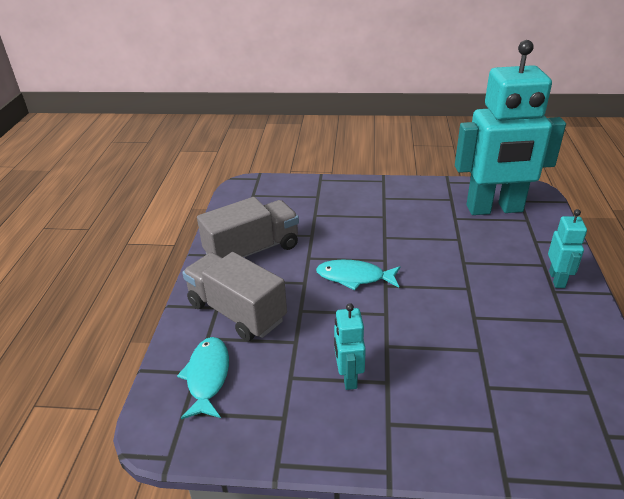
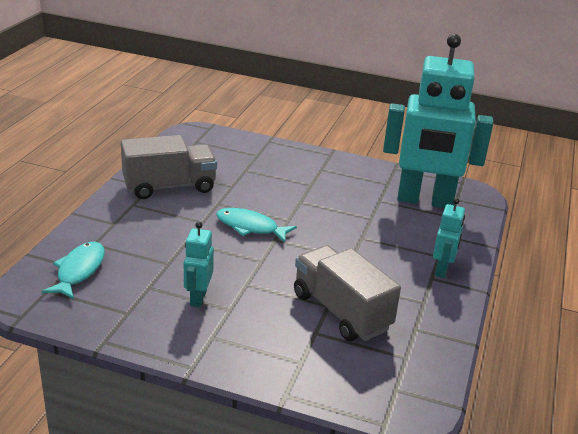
camera: 10 degrees right, 5 degrees down
(237, 312) = (129, 230): grey truck -> grey truck (341, 311)

